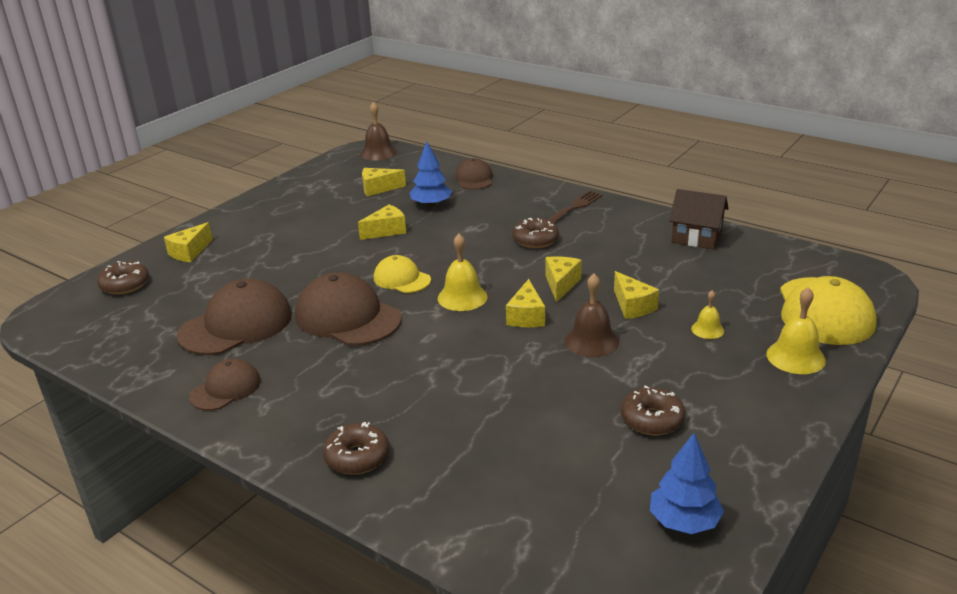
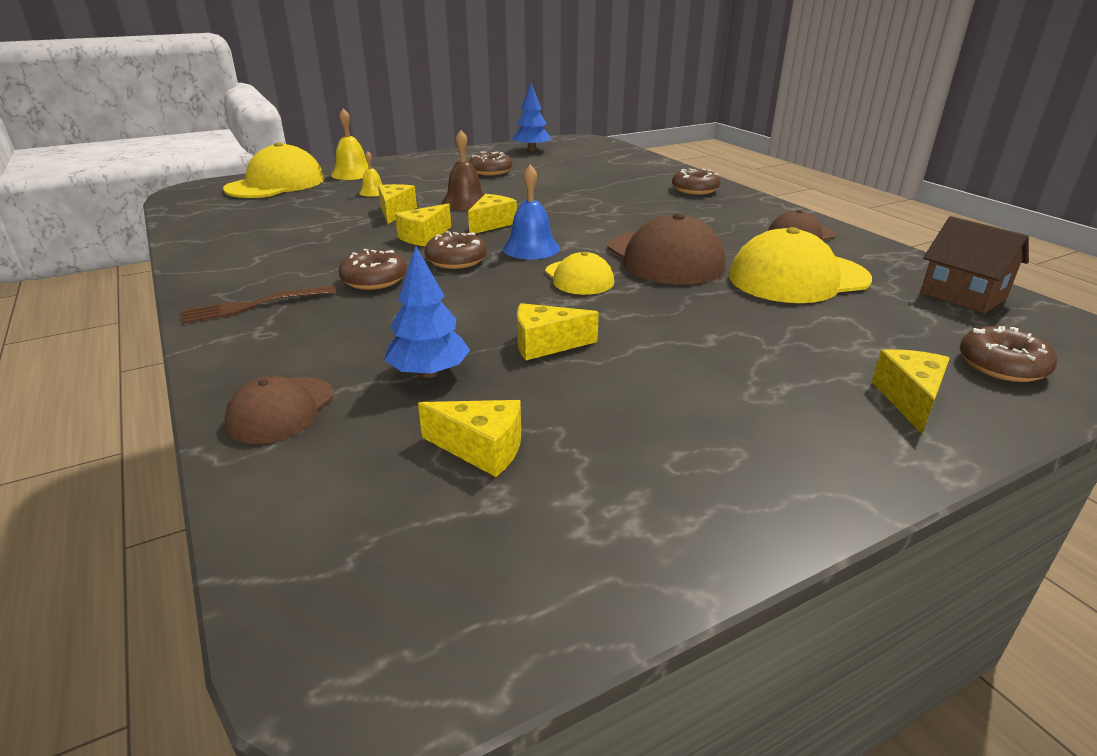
camera: 155 degrees left, 0 degrees up
(189, 252) = (909, 399): yellow cheese -> yellow cheese turned 45 degrees counterclockwise
(236, 325) = (798, 278): brown cap -> yellow cap
(378, 153) = (351, 621): brown bell -> none
(462, 297) = (531, 248): yellow bell -> blue bell
(504, 269) = (456, 260): none -> brown donut
(696, 238) = (222, 241): brown house -> brown house (963, 295)

